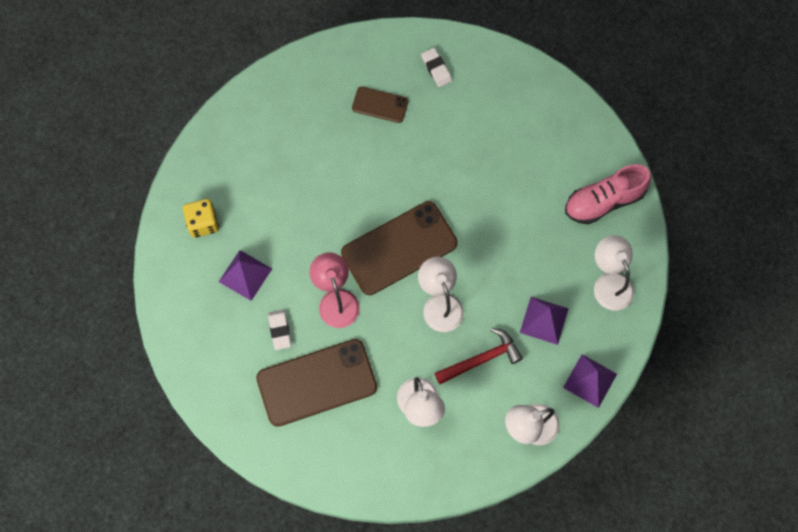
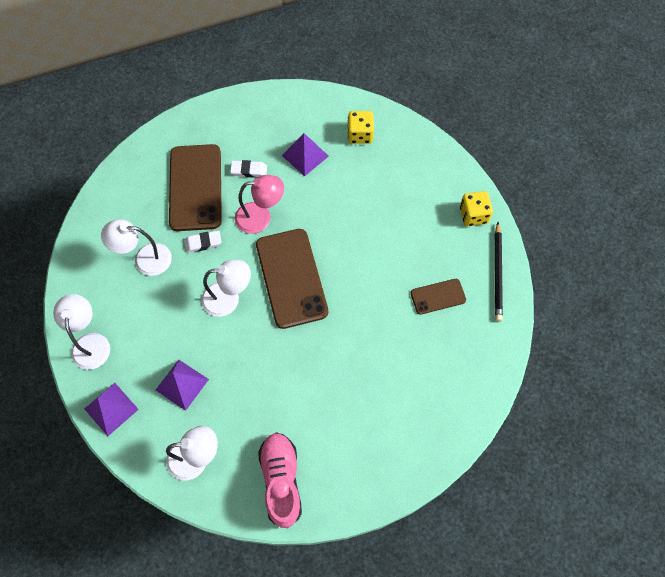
camera: 105 degrees right, 5 degrees down
(278, 89) = (473, 215): none -> yellow dice
(339, 55) = (497, 273): none -> black pencil
(380, 105) = (438, 296): brown phone -> brown phone turned 45 degrees clockwise
(436, 69) = (465, 357): white eraser -> white eraser (203, 243)
(481, 359) = (167, 320): red hammer -> none

